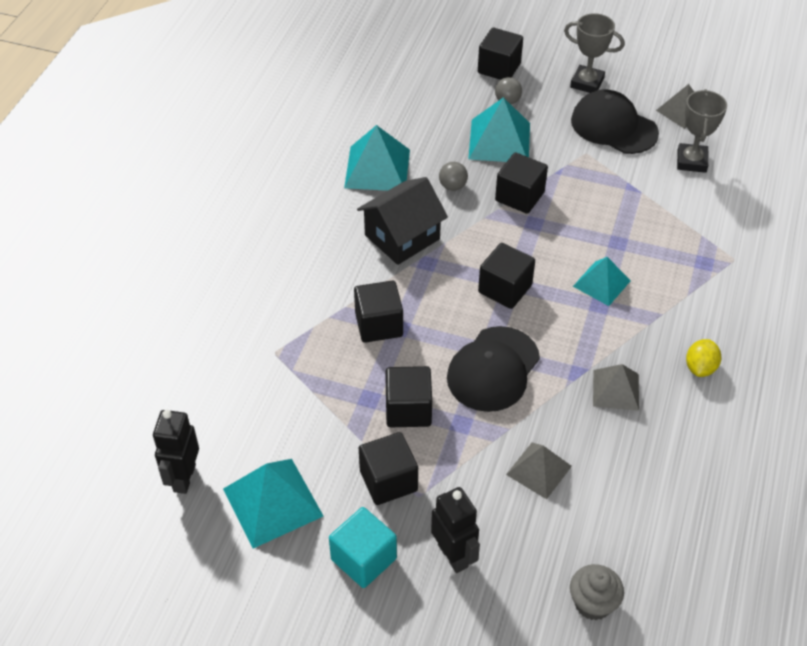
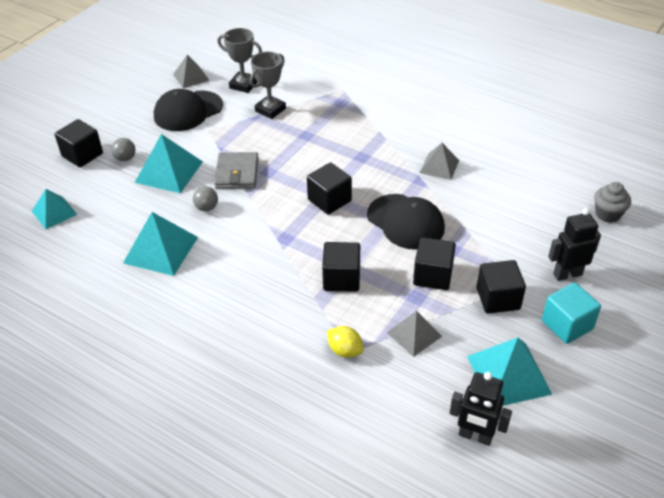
camera: 75 degrees left, 5 degrees down
(402, 237) = (250, 248): black house -> none
(519, 196) = (237, 173): black cube -> grey wallet
(539, 470) = (500, 217): grey pyramid -> grey pyramid (414, 334)
(587, 83) = (132, 113): grey trophy -> grey trophy (270, 110)
(601, 283) = (342, 151): turquoise pyramid -> turquoise pyramid (54, 212)
(700, 368) = (430, 126): yellow lemon -> yellow lemon (345, 350)

